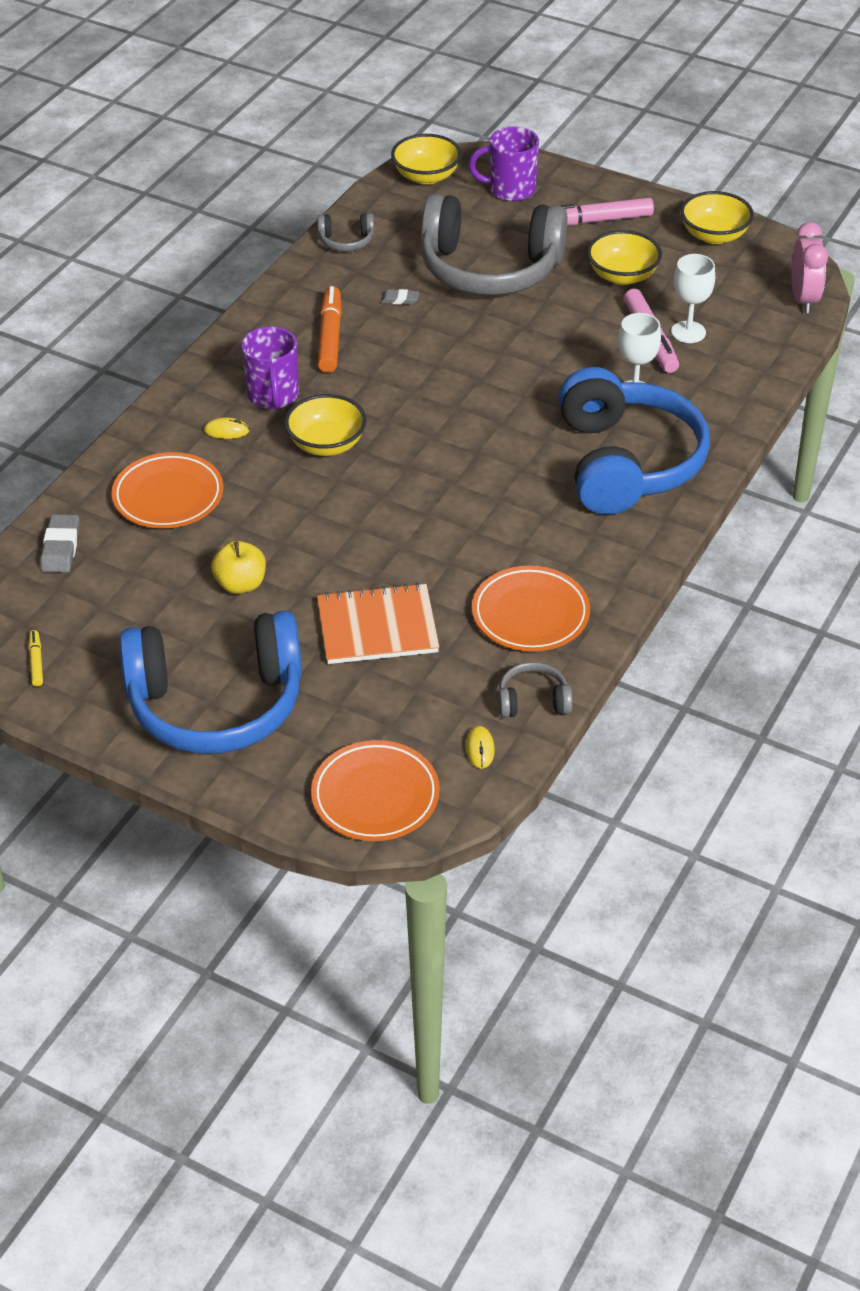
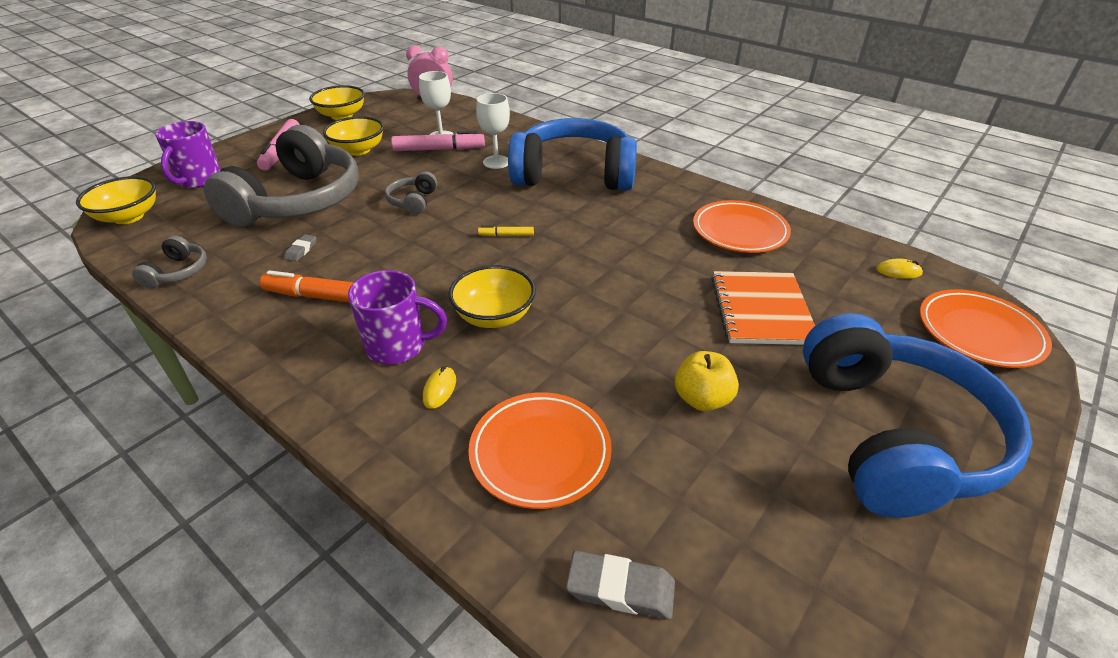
camera: 80 degrees left, 5 degrees down
(36, 662) = (864, 636): yellow marker -> yellow marker (506, 235)
(533, 701) = (837, 241): grey headphones -> grey headphones (413, 201)

